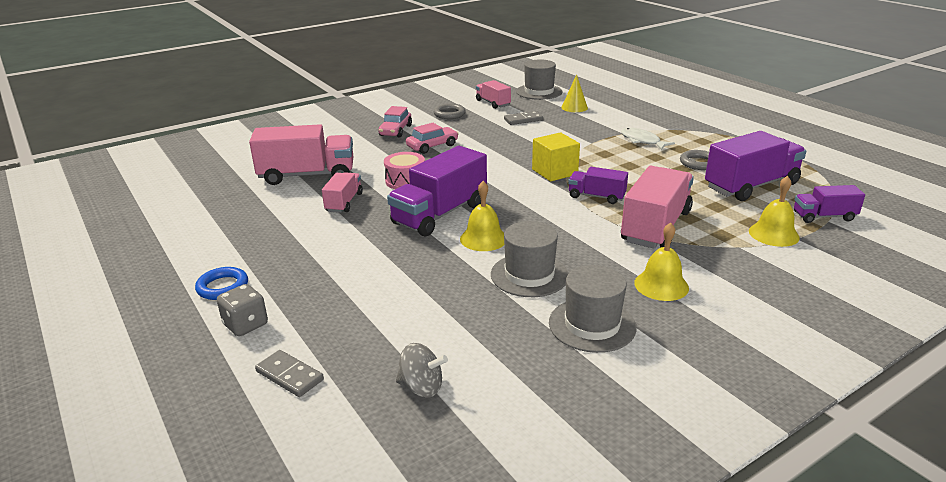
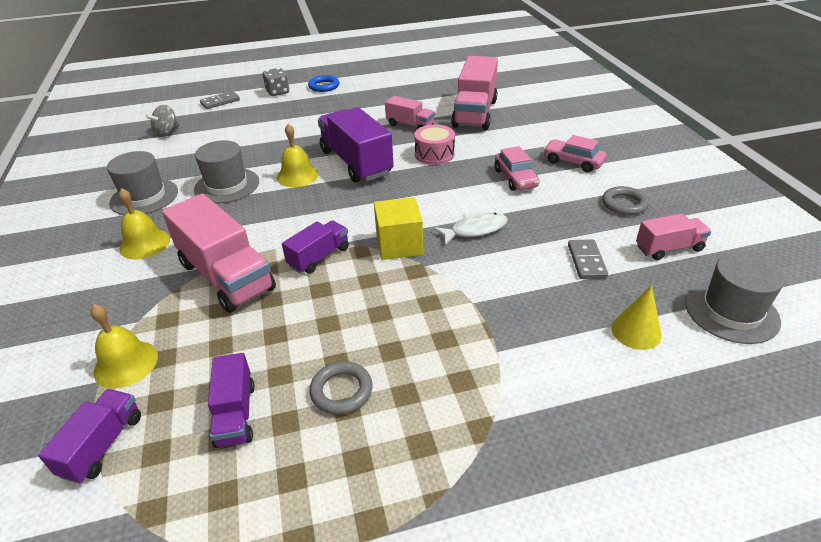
camera: 110 degrees right, 10 degrees up
(642, 141) = (455, 360): white fish -> white fish (475, 230)
(751, 186) = (235, 414): purple truck -> purple truck, size x0.54

